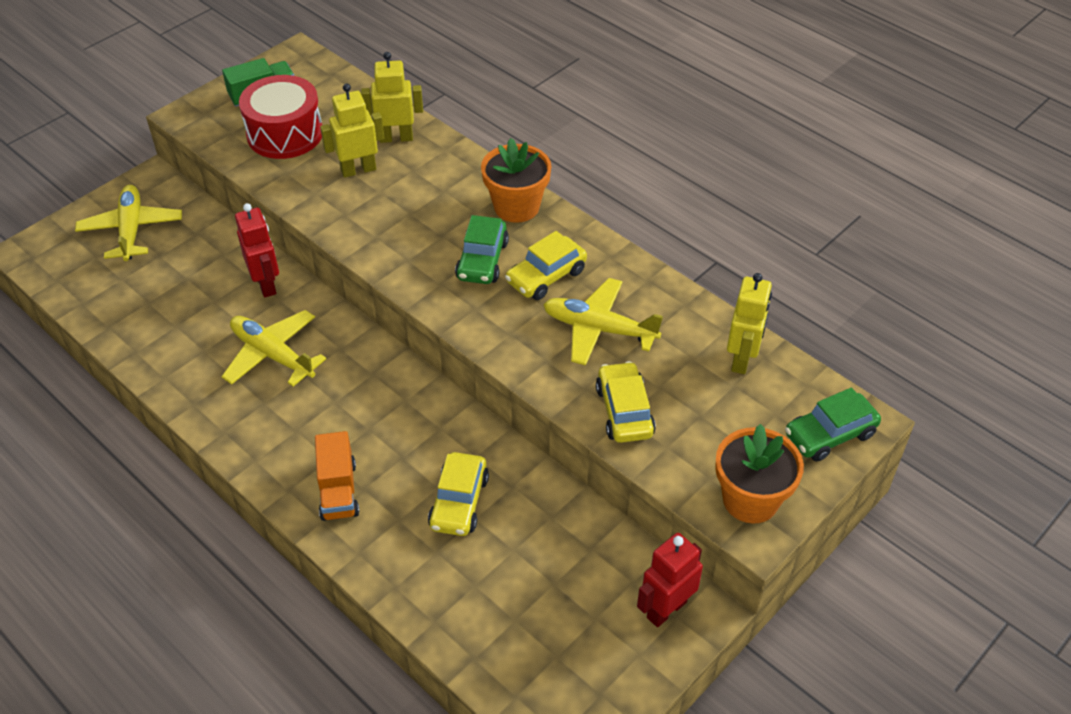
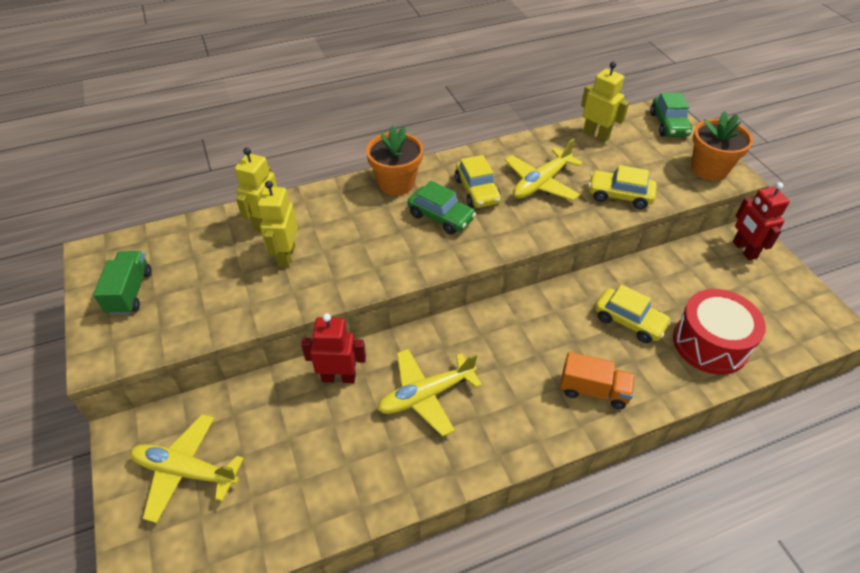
camera: 65 degrees left, 0 degrees up
(285, 134) = (197, 290): red drum -> red drum (710, 343)

